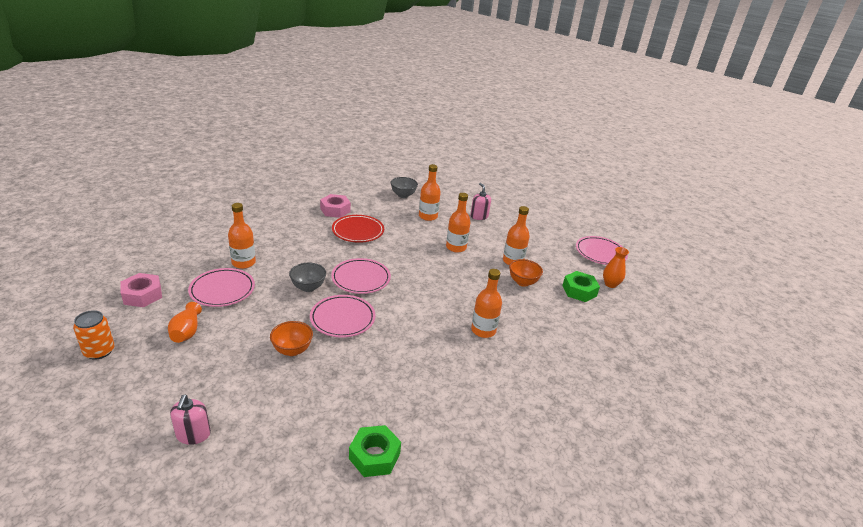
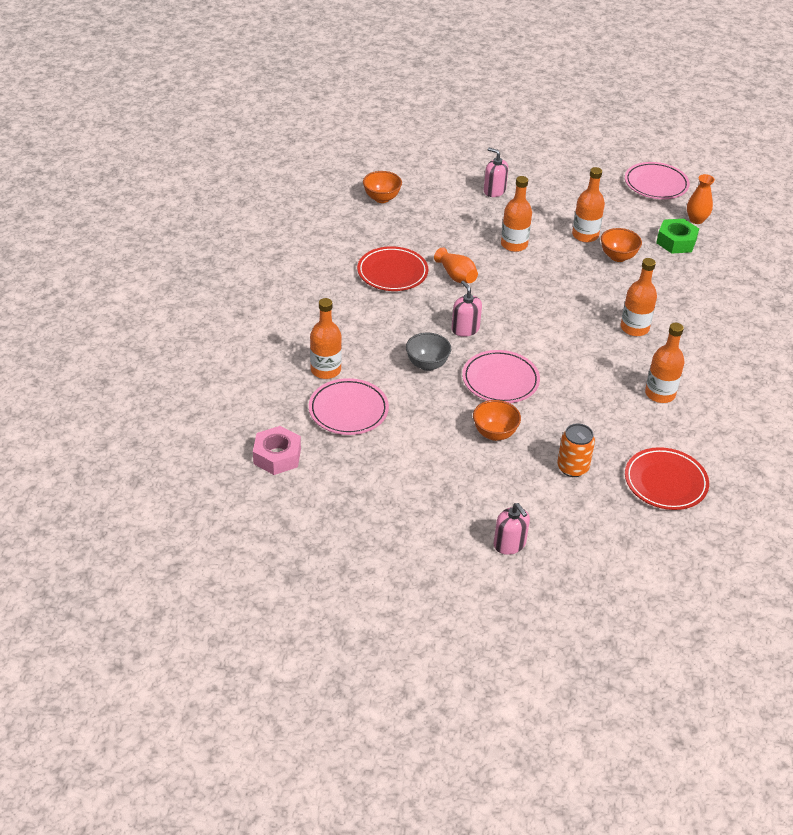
camera: 30 degrees left, 10 degrees up
(99, 351) = (324, 527): orange can -> orange can (572, 467)
(186, 332) = (376, 468): orange vase -> orange vase (456, 276)
(335, 210) = (333, 256): pink nut -> none
(361, 279) = (465, 329): pink plate -> pink soap dispenser
(374, 456) = (665, 482): green nut -> red plate
(403, 195) = (381, 198): grey bowl -> orange bowl
(428, 216) = (442, 216): orange bottle -> orange bottle (660, 394)

